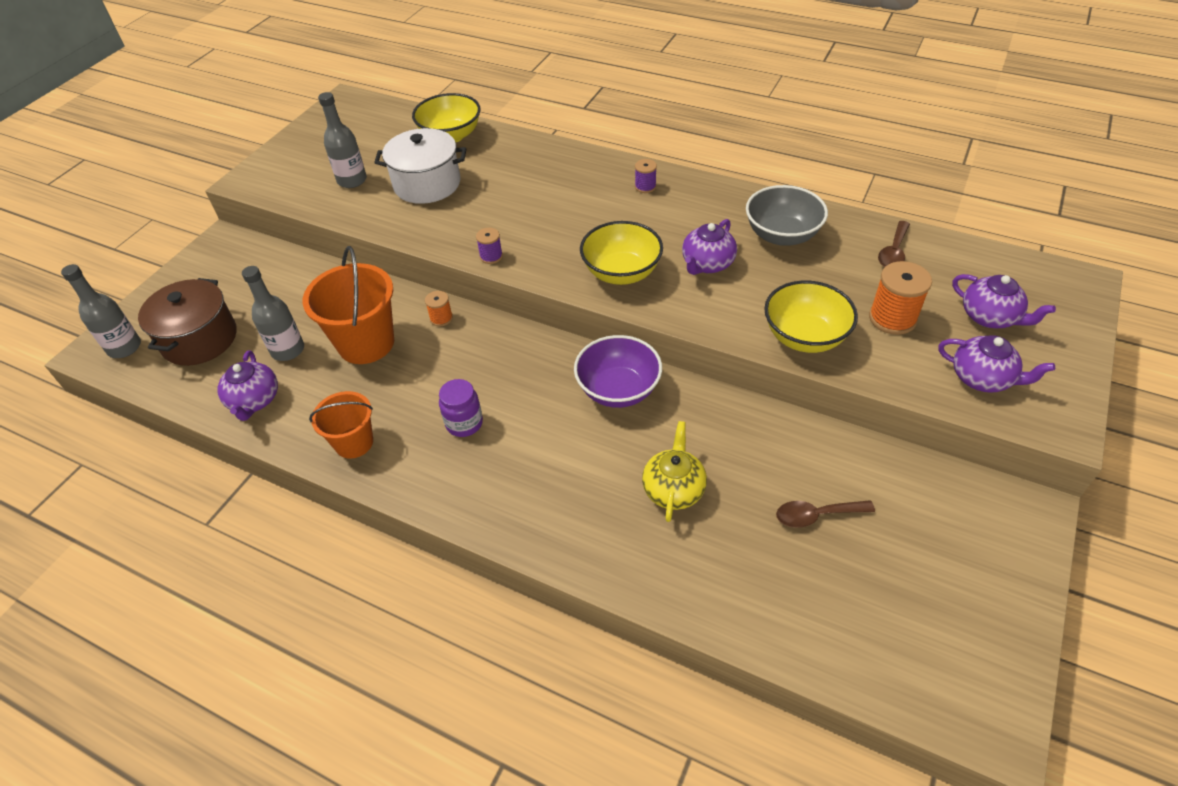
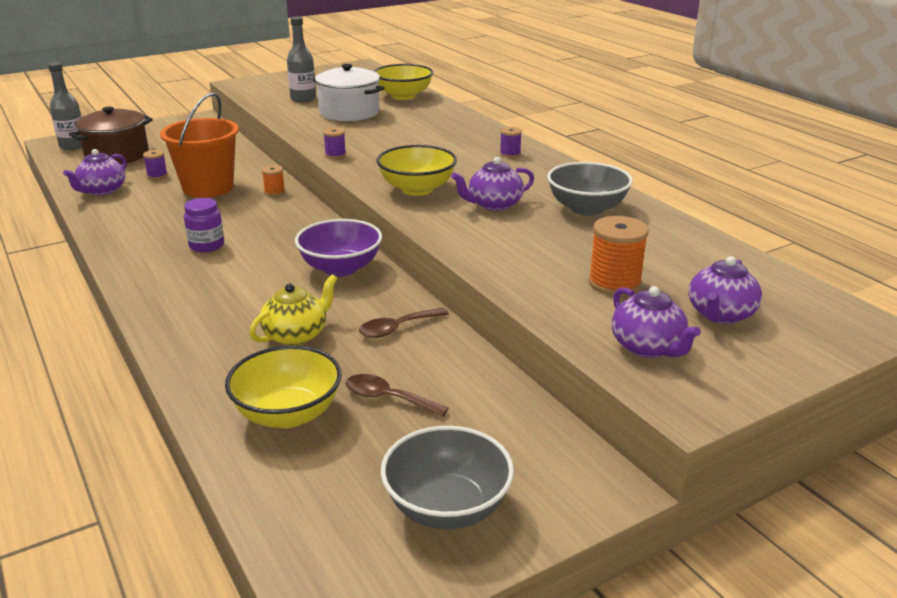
camera: 30 degrees right, 20 degrees down
(288, 350) = (157, 175): grey bottle -> purple spool
(354, 443) = (125, 229): orange bucket -> none
(804, 337) = (513, 267): yellow bowl -> yellow bowl (288, 414)
(893, 252) = (681, 247): brown spoon -> brown spoon (397, 328)
(963, 593) = (447, 507): none -> grey bowl
(990, 317) = (720, 315): purple teapot -> purple teapot turned 45 degrees clockwise

